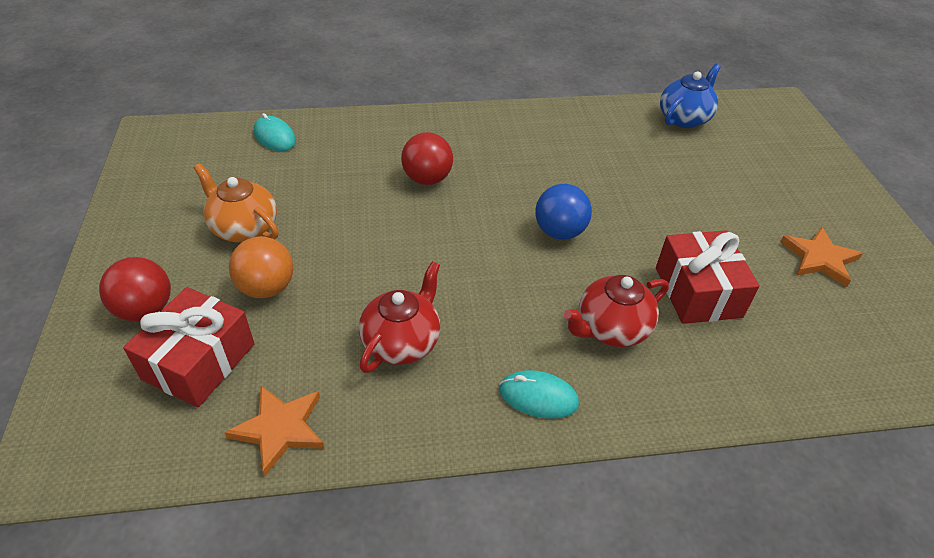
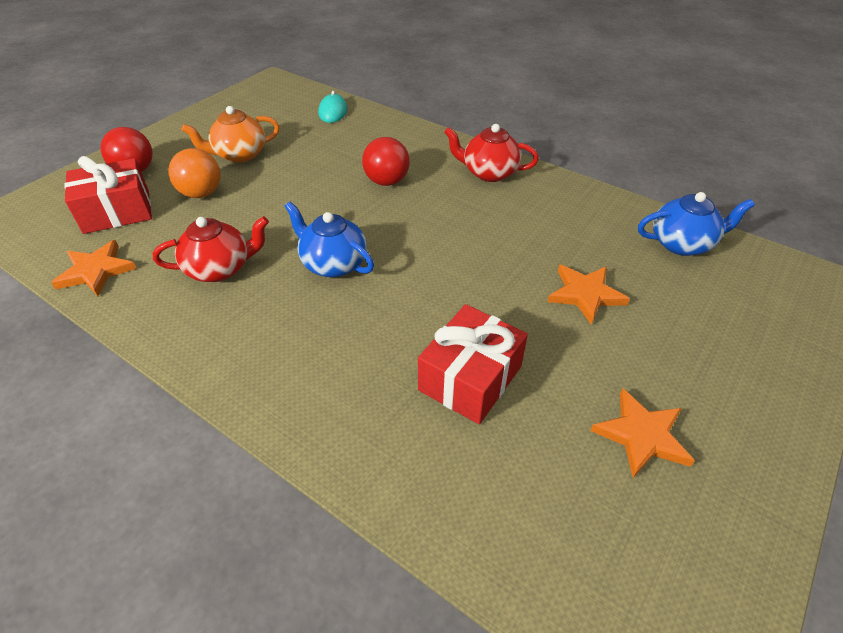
camera: 45 degrees right, 0 degrees up
(244, 228) = (239, 155): orange teapot -> orange teapot turned 105 degrees counterclockwise
(490, 274) = (333, 264): none -> blue teapot
(538, 396) = (242, 359): turquoise mouse -> none
(559, 232) = (426, 266): blue ball -> none
(611, 328) = (358, 354): red teapot -> red teapot (489, 173)
(680, 188) = (585, 294): none -> orange star

